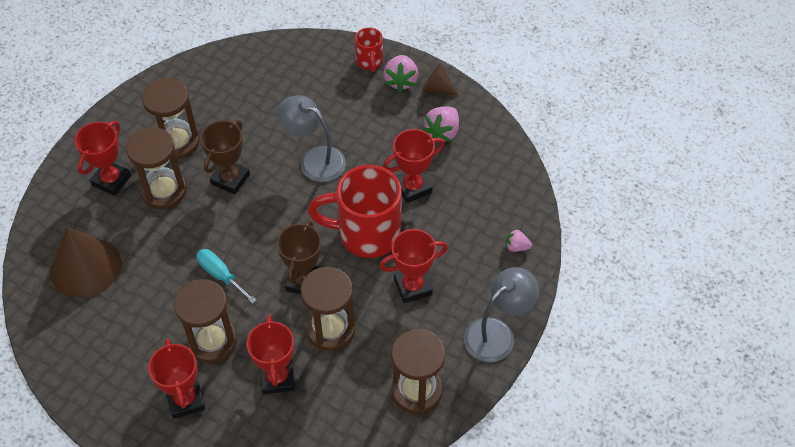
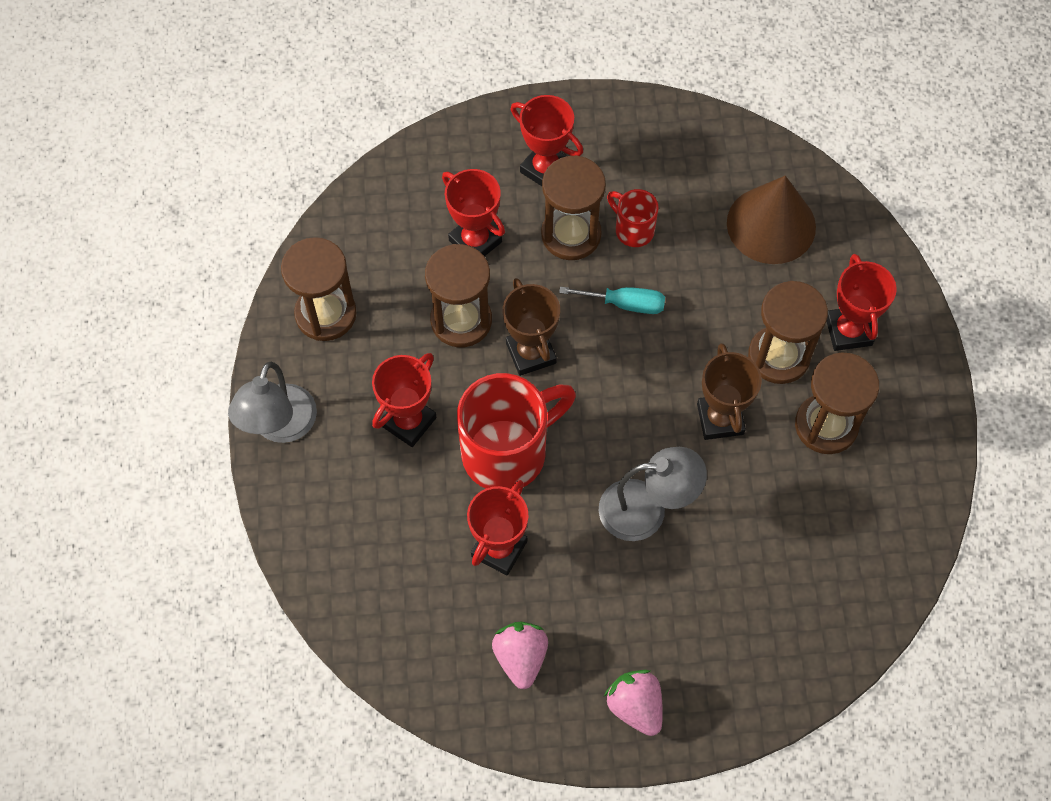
camera: 145 degrees right, 10 degrees up
(369, 62) = (702, 711): red mug -> red mug (633, 229)
(437, 88) = (579, 727): brown cone -> none
(516, 247) = (321, 548): pink strawberry -> none

